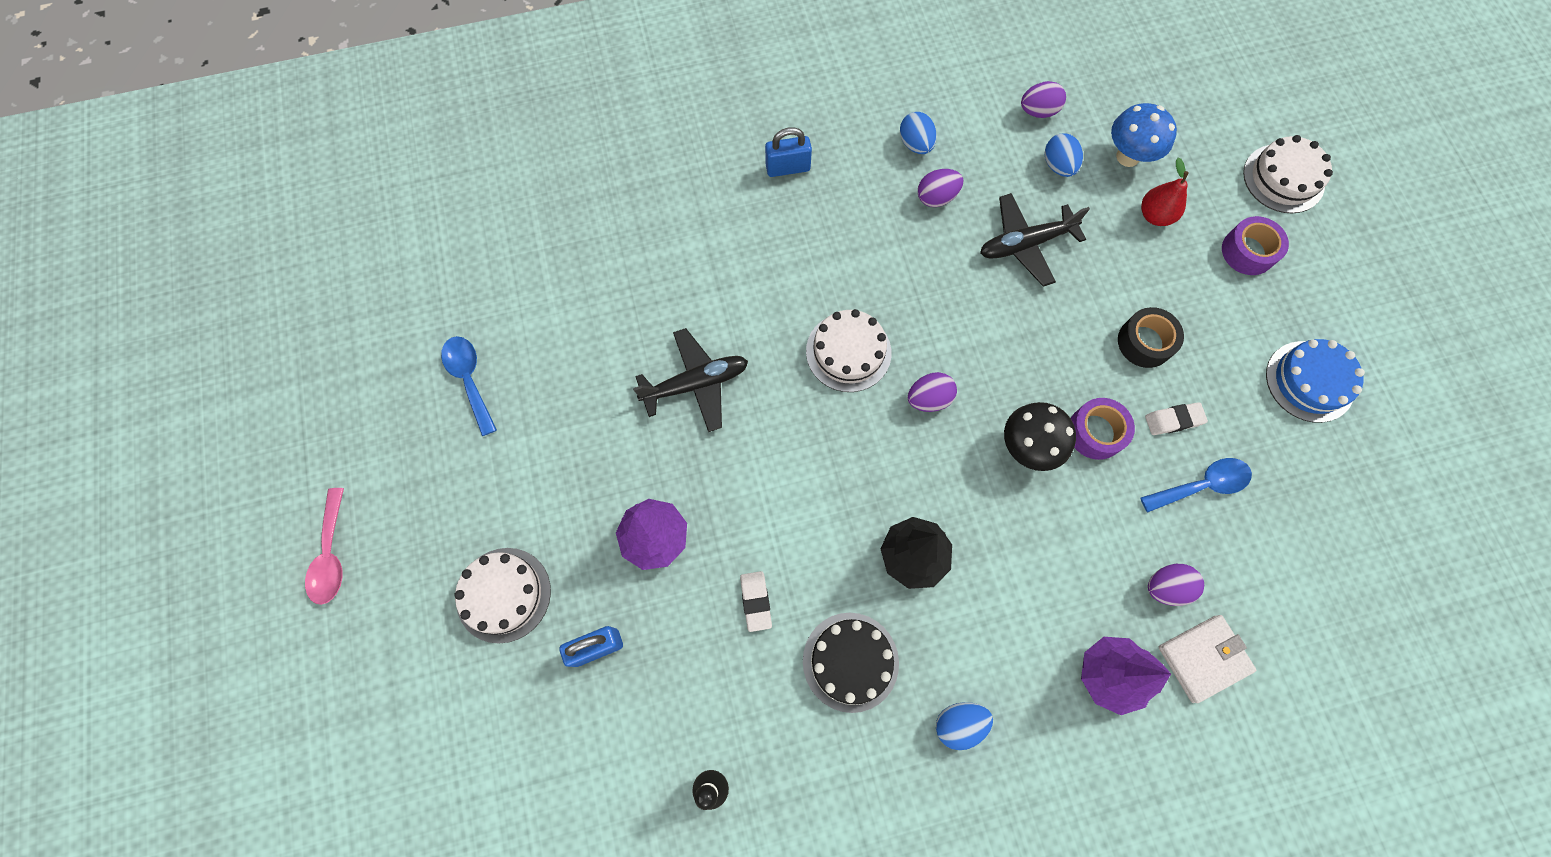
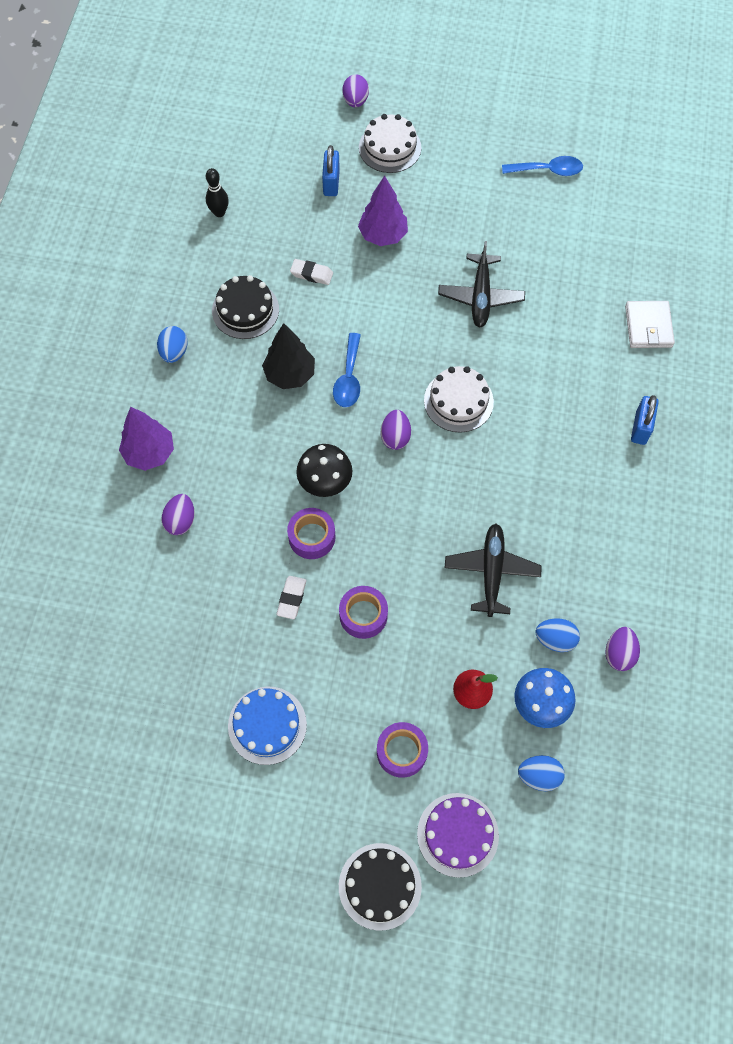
camera: 115 degrees right, 5 degrees down
(331, 555) = (461, 73): pink spoon -> none
(915, 144) = (625, 534): blue egg -> blue egg (539, 776)
(936, 197) = (565, 525): purple egg -> purple egg (355, 101)
(1145, 342) = (363, 615): black tape -> purple tape
(1201, 485) = (234, 588): blue spoon -> blue spoon (348, 378)
(1203, 658) = (124, 517): white wallet -> white wallet (648, 326)
(1283, 178) = (457, 834): white cake -> purple cake
(1369, 221) = (380, 886): none -> black cake

